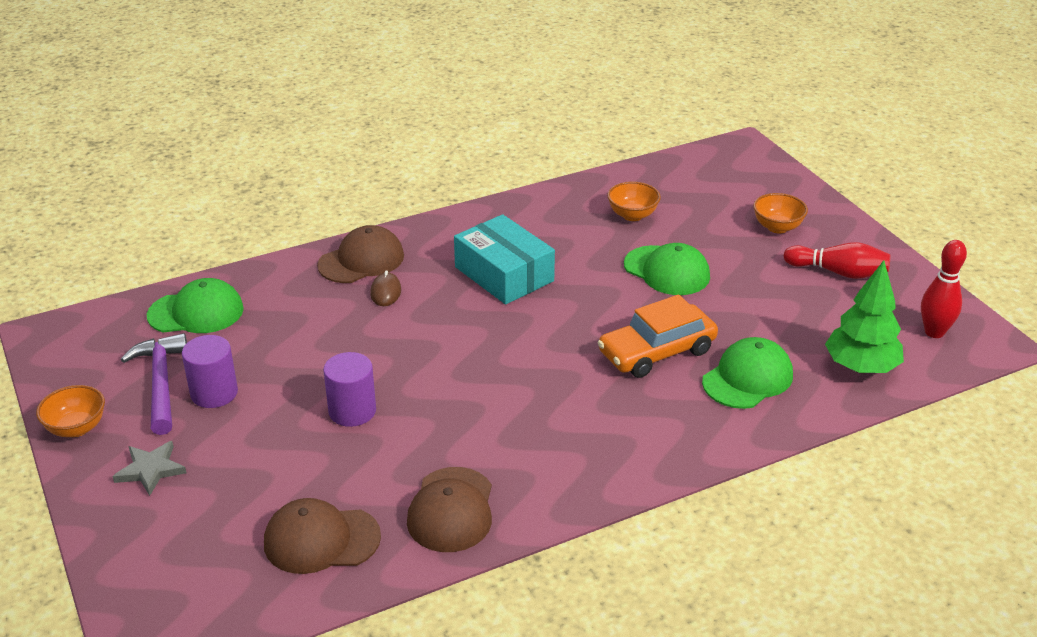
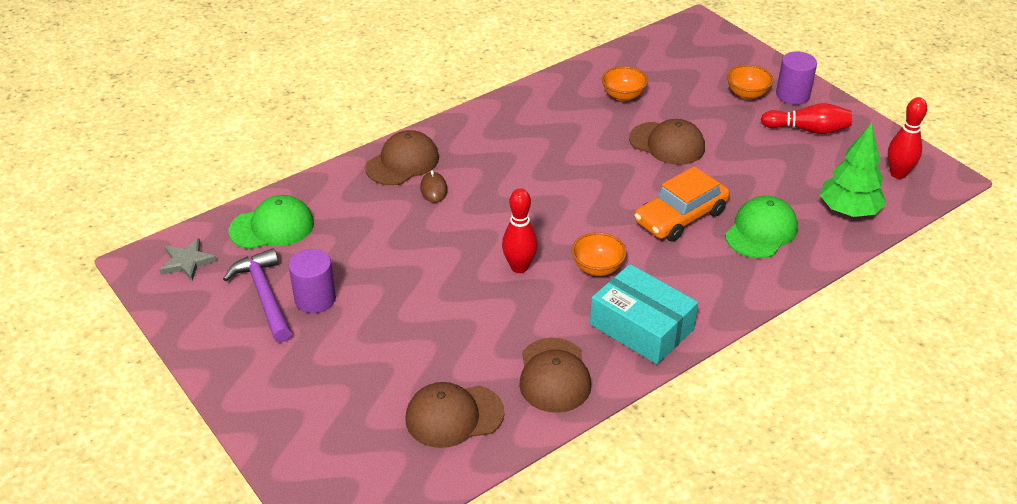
camera: 10 degrees left, 5 degrees up
(76, 428) = (204, 345): orange bowl -> orange bowl (597, 268)
(151, 470) = (284, 374): grey star -> grey star (187, 262)
(352, 411) = (441, 300): purple cylinder -> purple cylinder (792, 95)
(452, 386) = (519, 267): none -> red bowling pin
(504, 274) = (530, 161): turquoise box -> turquoise box (641, 327)
(667, 271) = (667, 143): green cap -> brown cap

